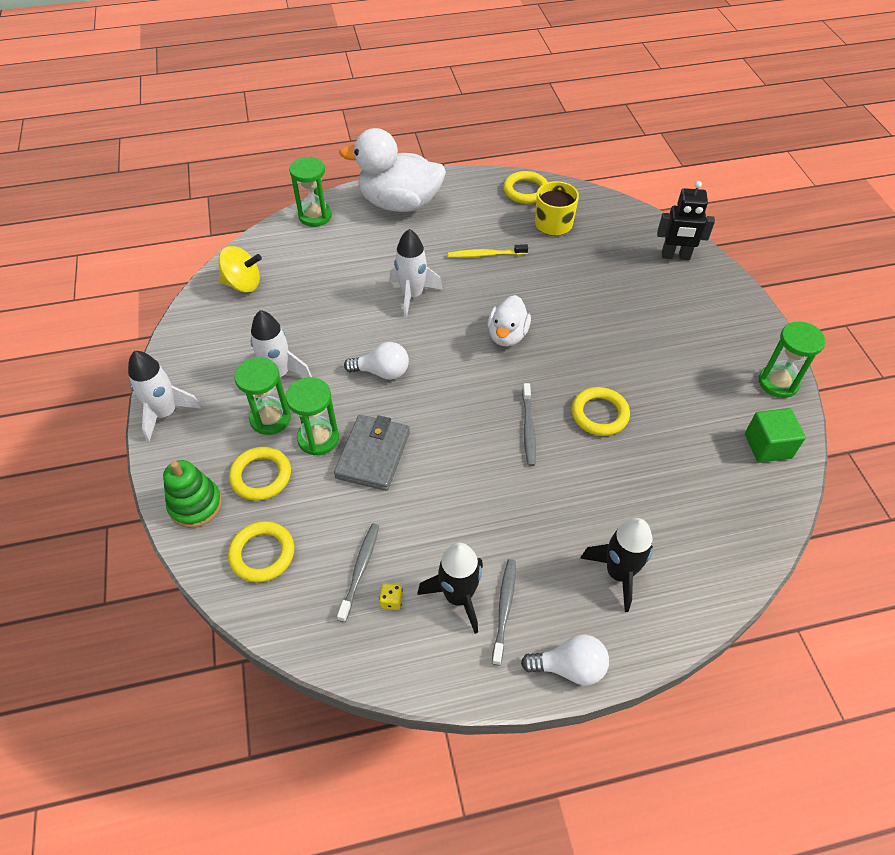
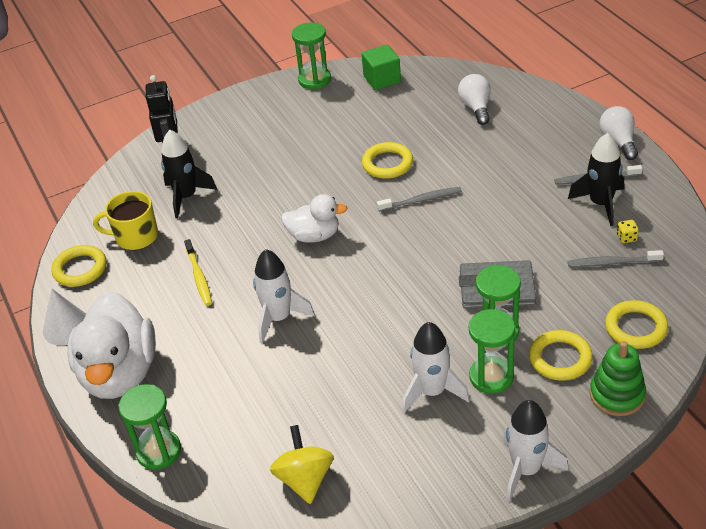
camera: 100 degrees left, 10 degrees down
(382, 372) = (395, 311): white light bulb -> white light bulb (476, 108)
(462, 181) = (66, 327): none -> white cone
(618, 573) = (533, 131): black rocket -> black rocket (186, 197)

